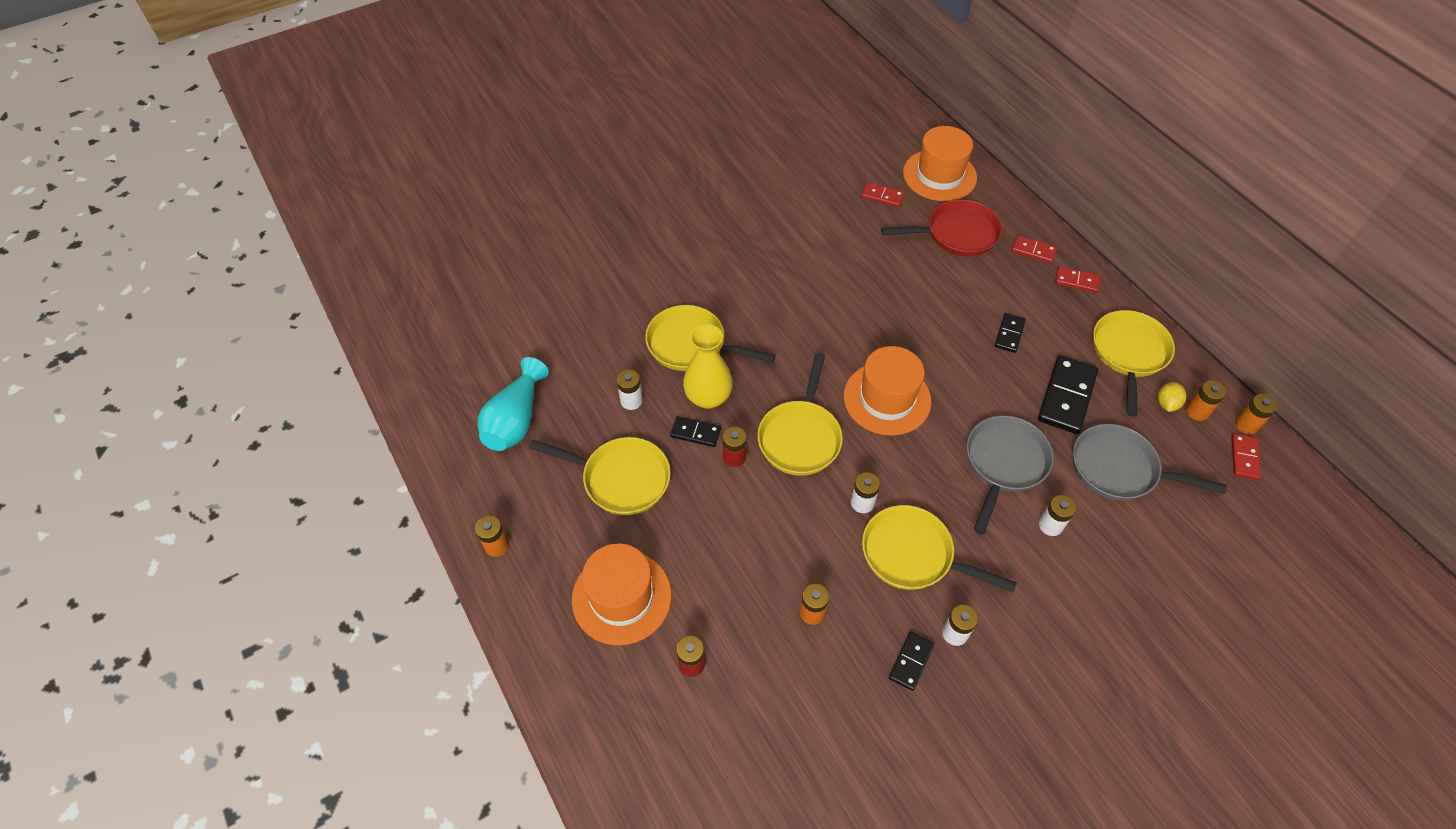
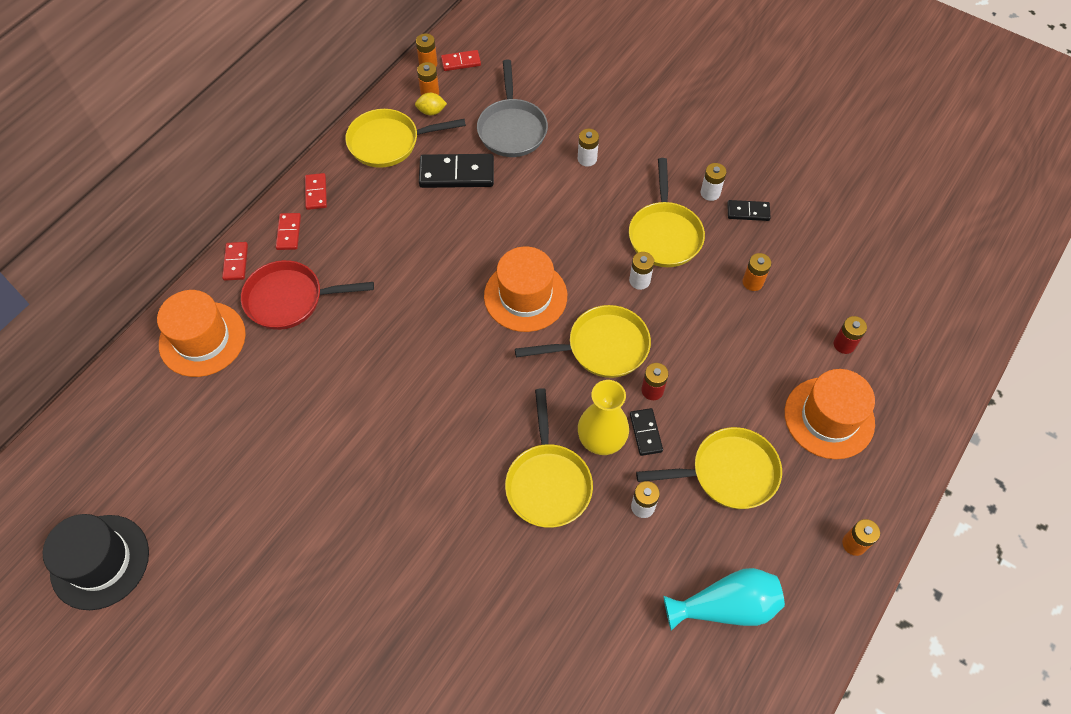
camera: 115 degrees left, 5 degrees up
(621, 479) = (728, 473): yellow pan -> yellow pan turned 90 degrees clockwise
(779, 95) = (100, 561): none -> black hat
(882, 196) = (256, 382): red domino -> red domino (236, 262)
(957, 234) = (290, 299): red pan -> red pan turned 60 degrees counterclockwise
(1004, 464) = (547, 198): grey pan -> none
(1009, 334) = (405, 227): black domino -> none

